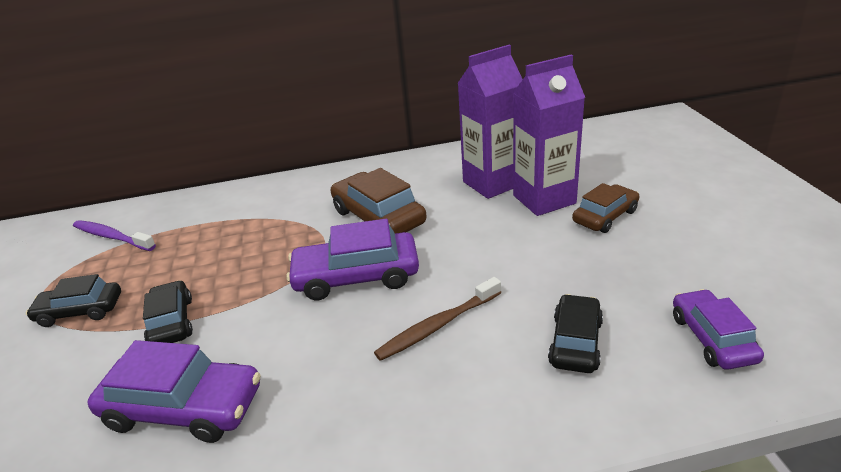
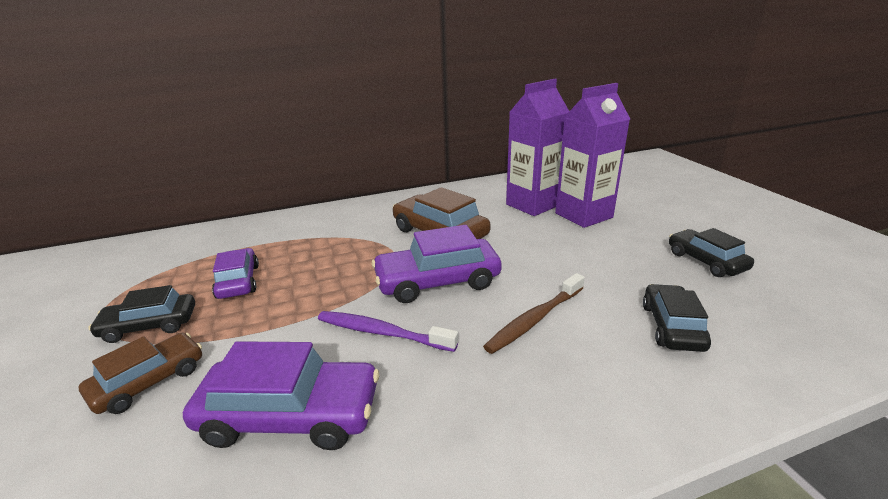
camera: 10 degrees left, 5 degrees down
(112, 237) = (174, 257): purple toothbrush -> purple toothbrush (382, 333)
(171, 322) = (256, 331): black car -> black car (706, 261)
(605, 216) = (642, 226): brown car -> brown car (149, 381)
(712, 338) = (791, 316): purple car -> purple car (238, 281)

